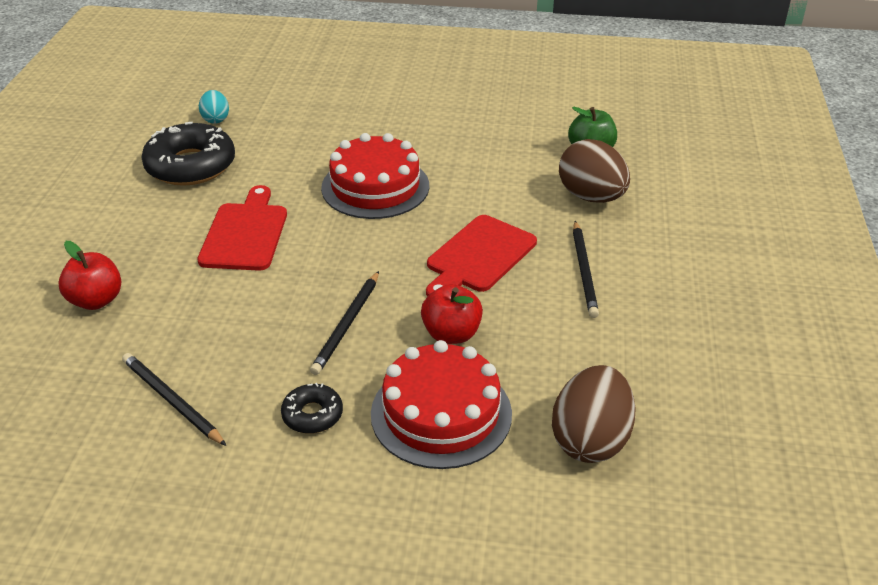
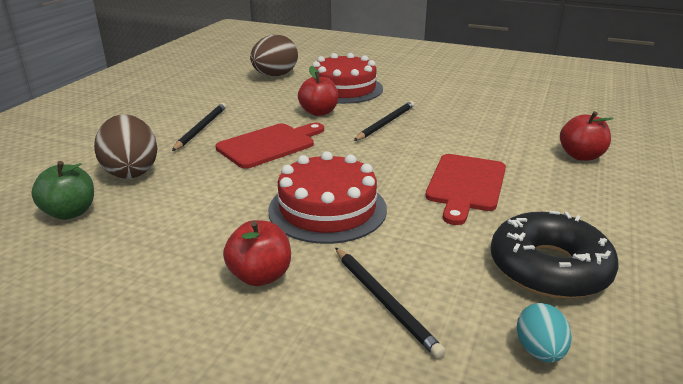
camera: 165 degrees left, 10 degrees down
(171, 401) = (498, 107): black pencil -> black pencil (384, 301)
(312, 415) = (414, 95): black donut -> none
(401, 131) = (260, 276): none -> red apple

